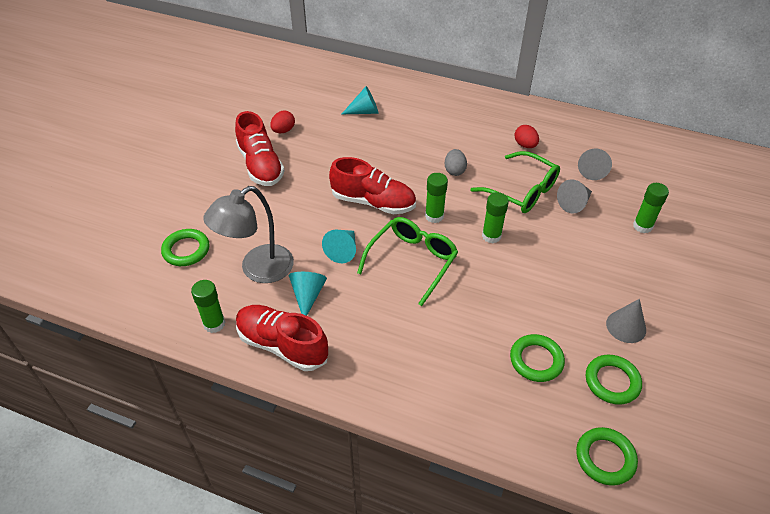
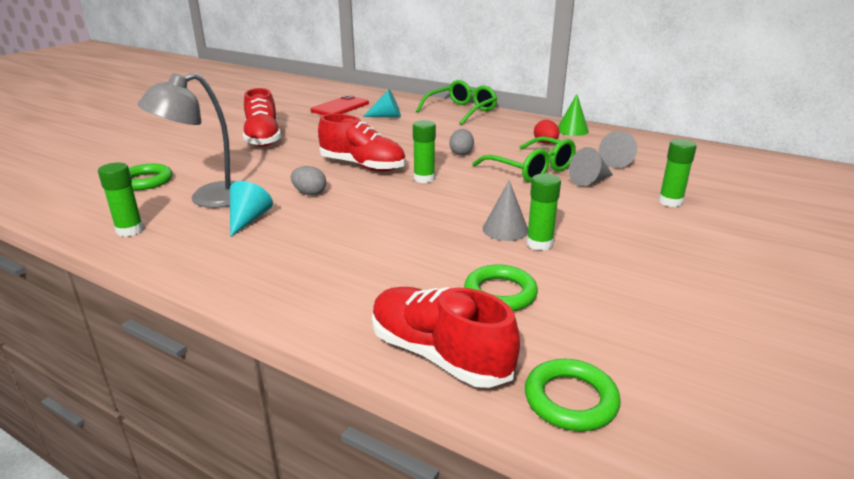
camera: 10 degrees right, 20 degrees down
(282, 345) = (192, 252): red shoe -> red shoe (439, 355)
(283, 130) = (300, 122): red egg -> none
(311, 97) = (340, 107): none -> red phone
(343, 250) = (309, 193): turquoise cone -> grey egg
(412, 261) = (382, 206): green glasses -> green glasses (461, 111)
(491, 236) = (483, 195): green glue stick -> green glue stick (539, 244)
(544, 119) = (572, 130): none -> green cone
(612, 381) = (601, 322): green ring -> none
(626, 326) = (632, 275): grey cone -> grey cone (505, 229)

